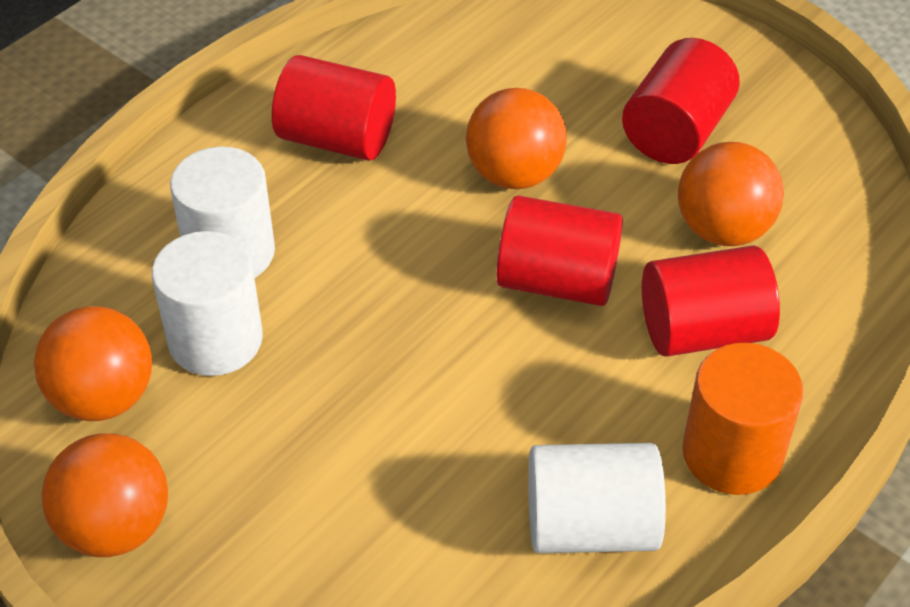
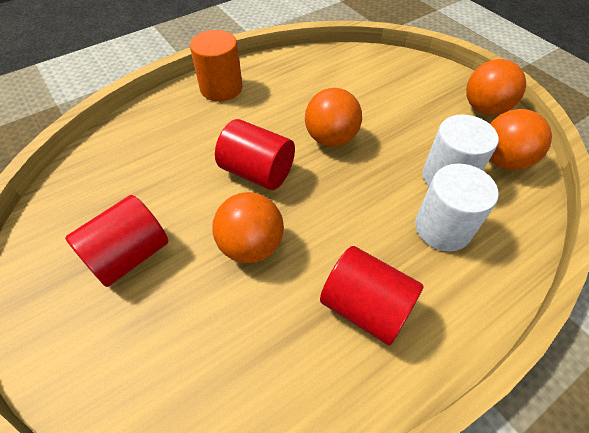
camera: 165 degrees left, 5 degrees up
(591, 526) = (290, 77): white cylinder -> none
(703, 331) = (200, 134): red cylinder -> none
(723, 229) = (152, 181): orange ball -> orange ball (331, 138)

